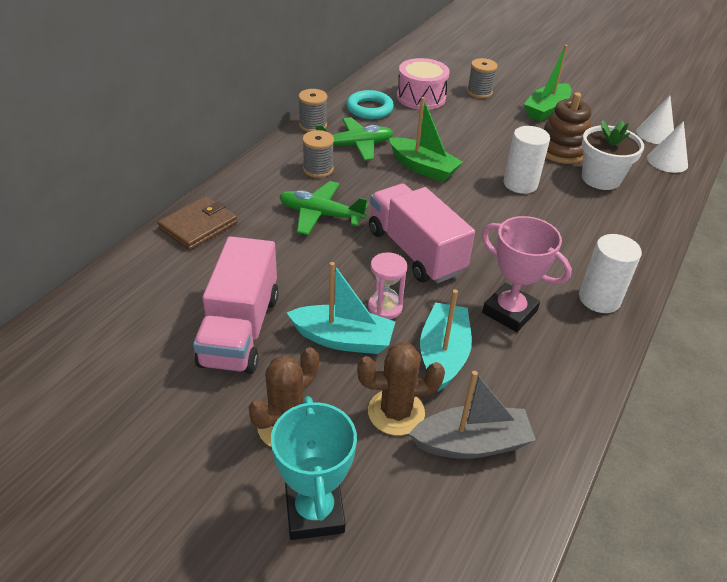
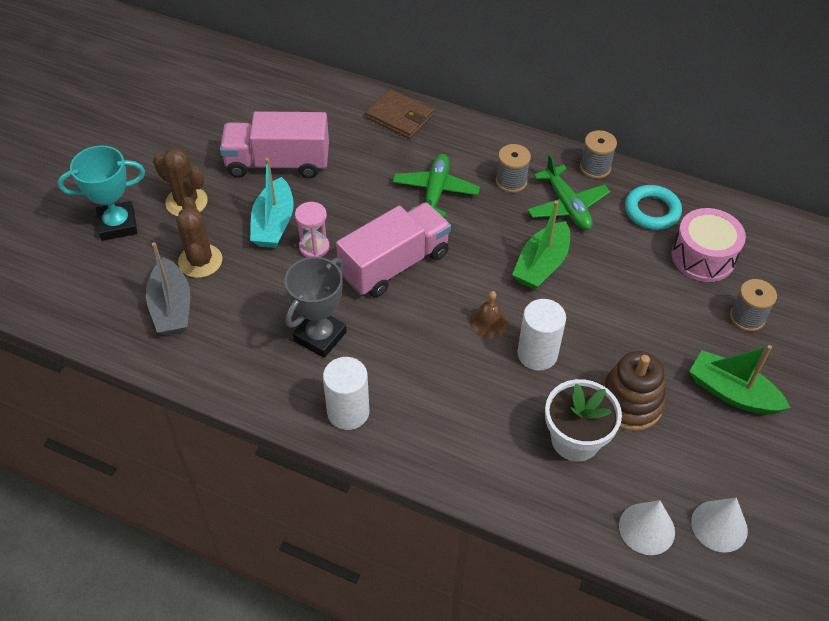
camera: 85 degrees right, 10 degrees up
(443, 354) = (262, 288): turquoise boat -> none
(487, 203) = (489, 322): none -> brown bell
(509, 312) = (320, 336): pink trophy -> grey trophy

